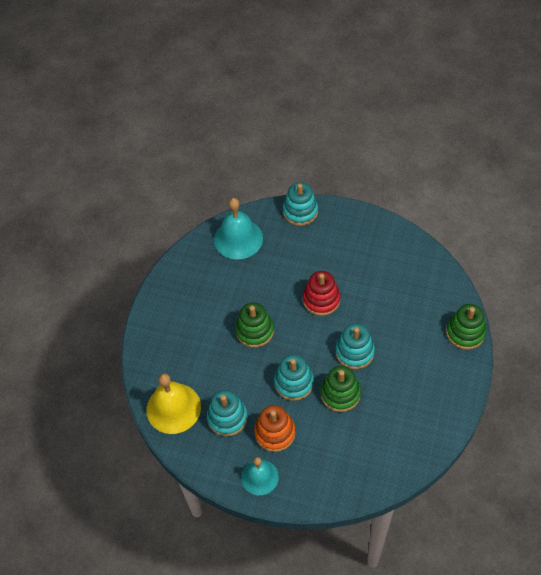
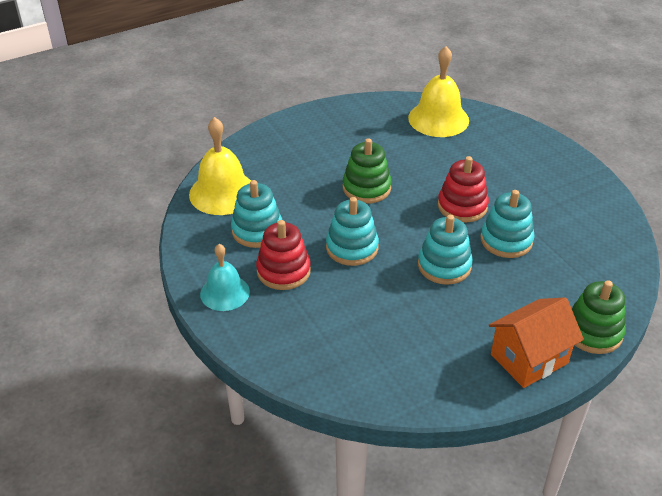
camera: 40 degrees right, 15 degrees down
(238, 238) = (438, 119): turquoise bell -> yellow bell
(275, 433) = (283, 271): orange stacking toy -> red stacking toy
(300, 211) = (525, 134): turquoise stacking toy -> turquoise stacking toy (506, 240)
(340, 394) = (386, 287): green stacking toy -> none
(452, 377) = (529, 359): none -> orange house

